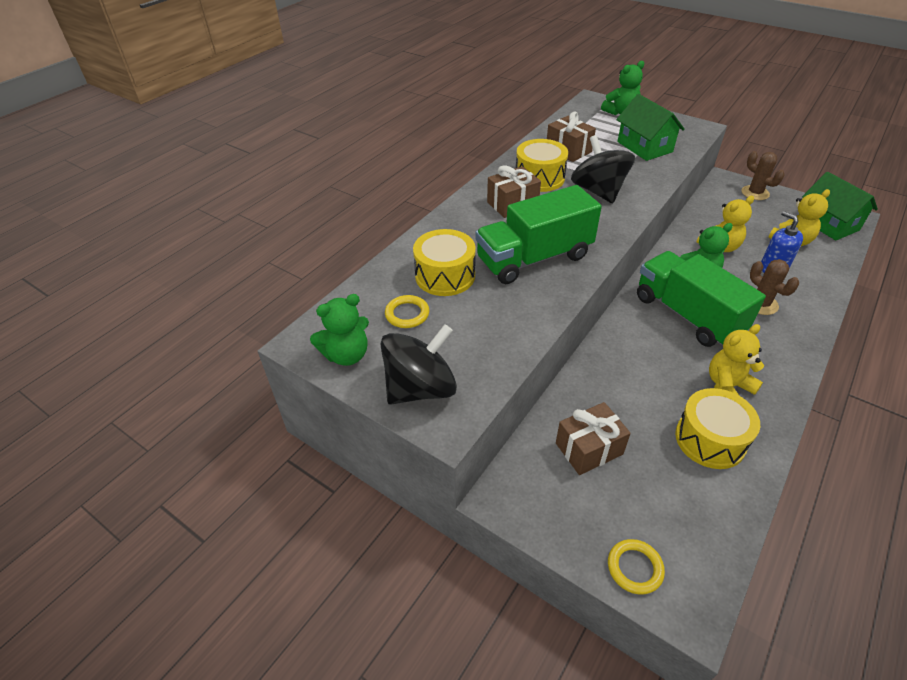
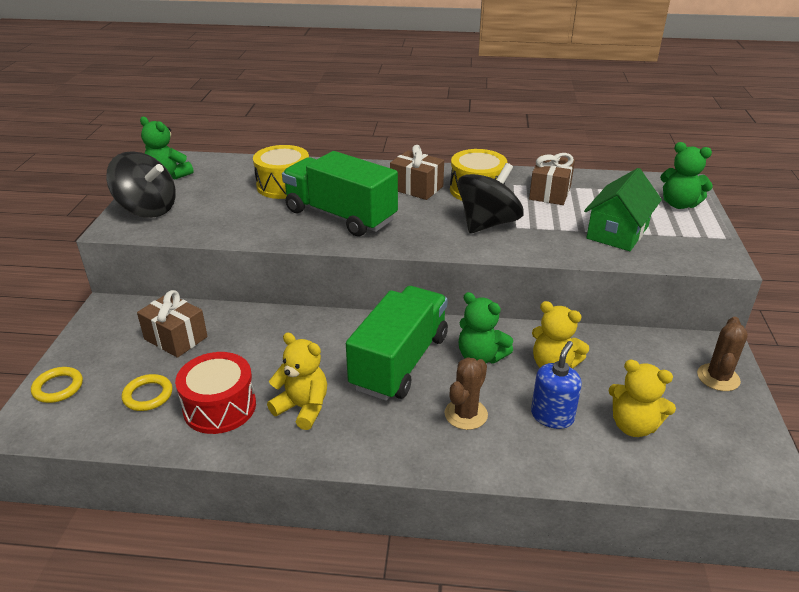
camera: 60 degrees right, 10 degrees down
(407, 314) = (226, 184): yellow ring -> yellow ring (148, 395)
(710, 439) = (220, 407): yellow drum -> red drum
(828, 224) = (722, 459): green house -> none

